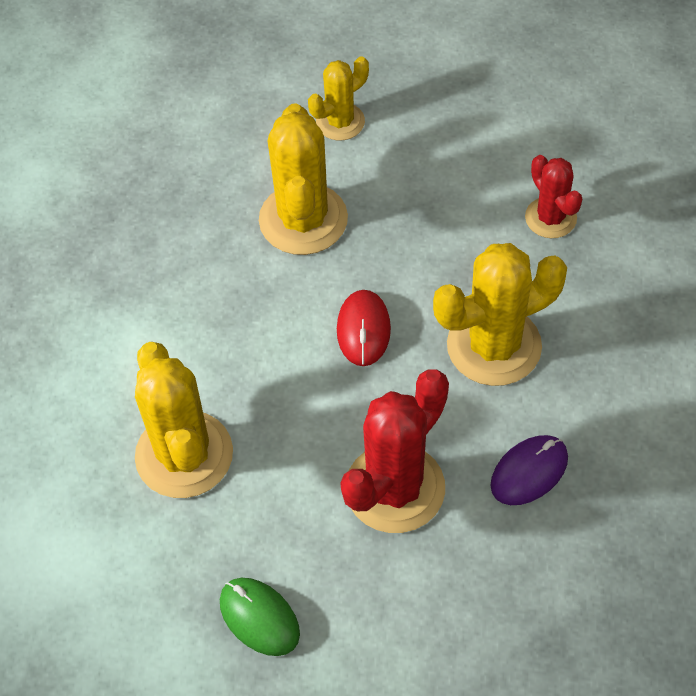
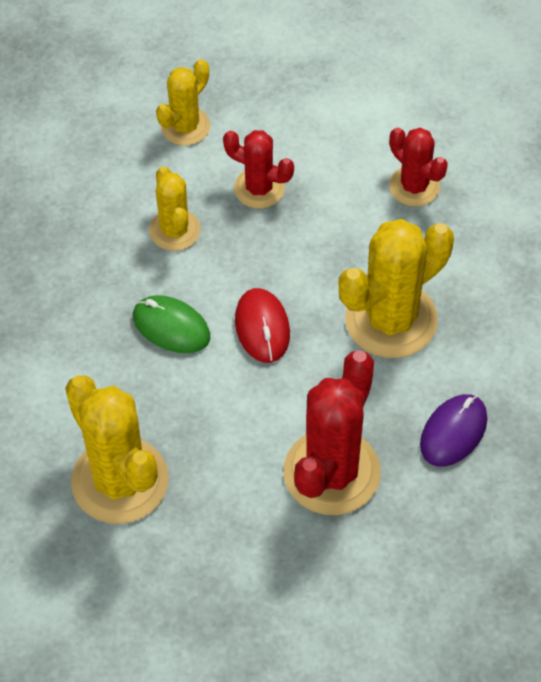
camera: 15 degrees left, 0 degrees up
(259, 618) = (235, 619): green mouse -> green mouse (171, 327)
(303, 219) = (174, 230): yellow cactus -> yellow cactus, size x0.58
(396, 193) = (259, 188): none -> red cactus

